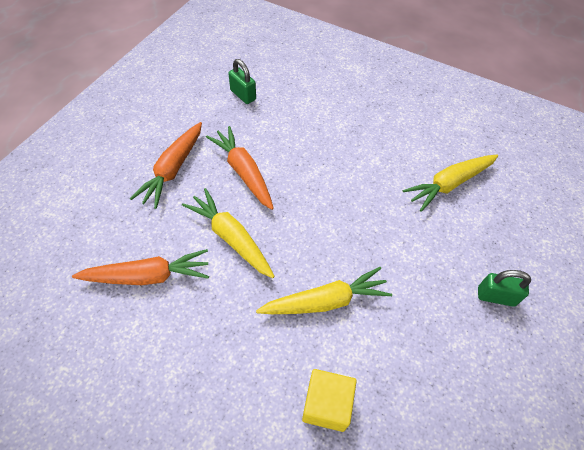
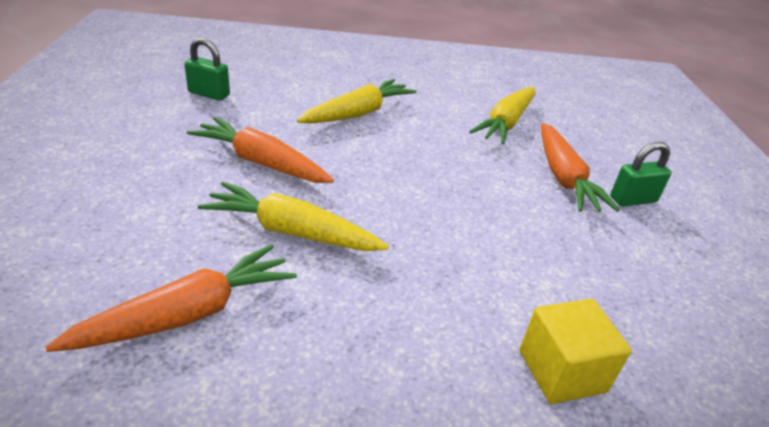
camera: 30 degrees left, 20 degrees down
(173, 169) = (152, 182): orange carrot -> orange carrot (563, 177)
(325, 301) = (467, 260): yellow carrot -> yellow carrot (358, 113)

